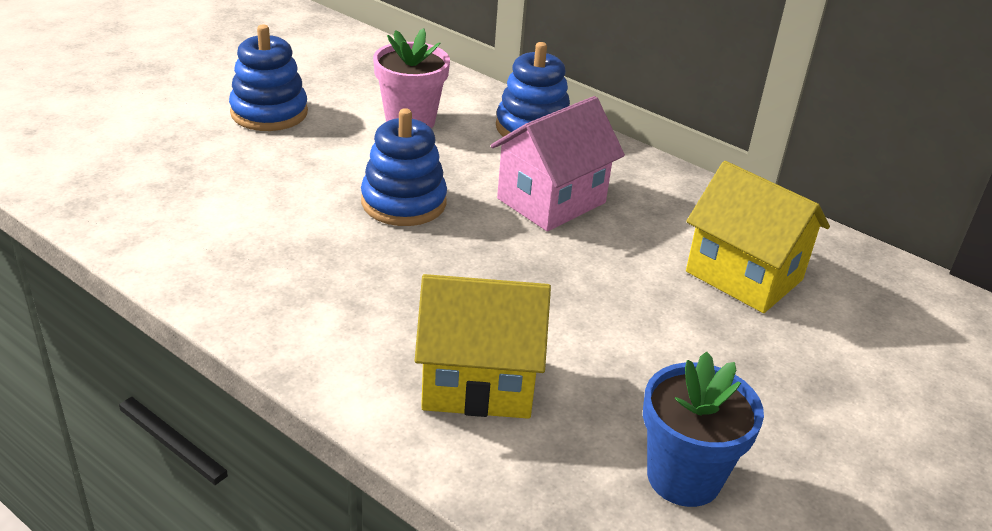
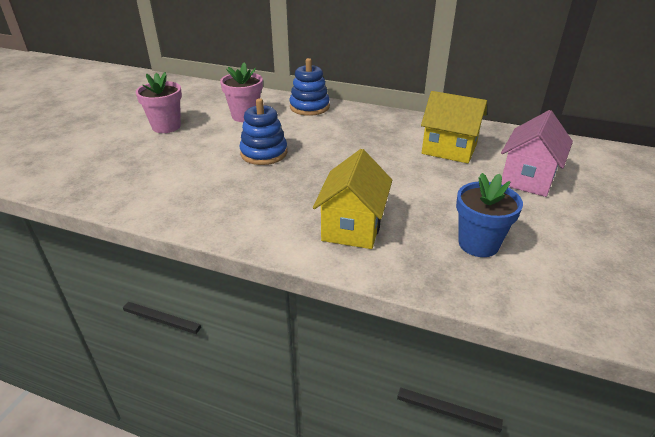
camera: 15 degrees left, 0 degrees up
(269, 113) = (166, 126): blue stacking toy -> pink flower pot
(478, 382) = (352, 227): yellow house -> yellow house turned 60 degrees counterclockwise
(551, 201) = (338, 137): pink house -> pink house (528, 178)

